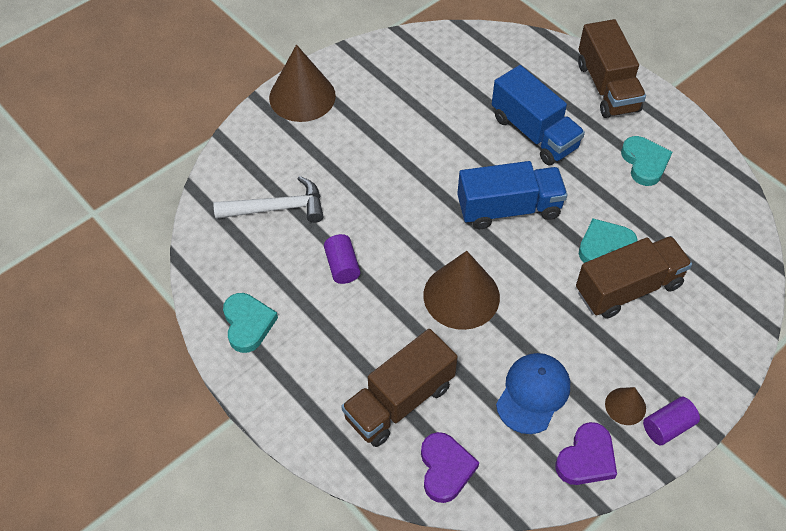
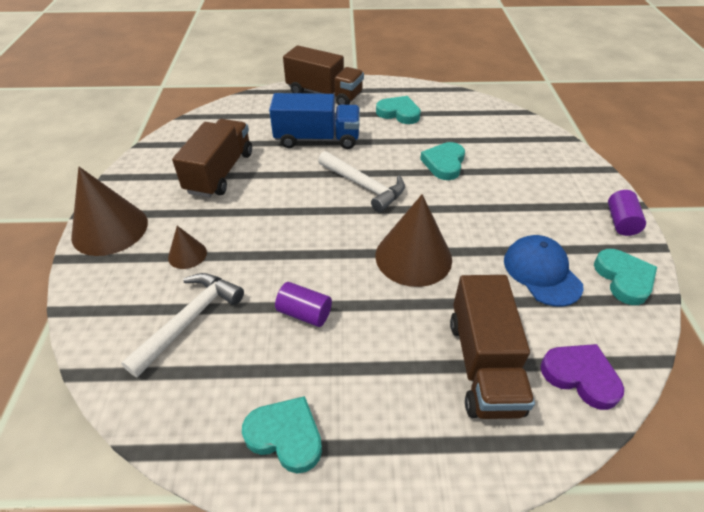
camera: 50 degrees left, 10 degrees down
(509, 209) = (364, 186): blue truck -> white hammer
(586, 458) = (624, 279): purple heart -> turquoise heart
(625, 406) = (588, 231): brown cone -> brown cone (187, 254)
(628, 288) = (489, 173): brown truck -> brown truck (220, 172)

